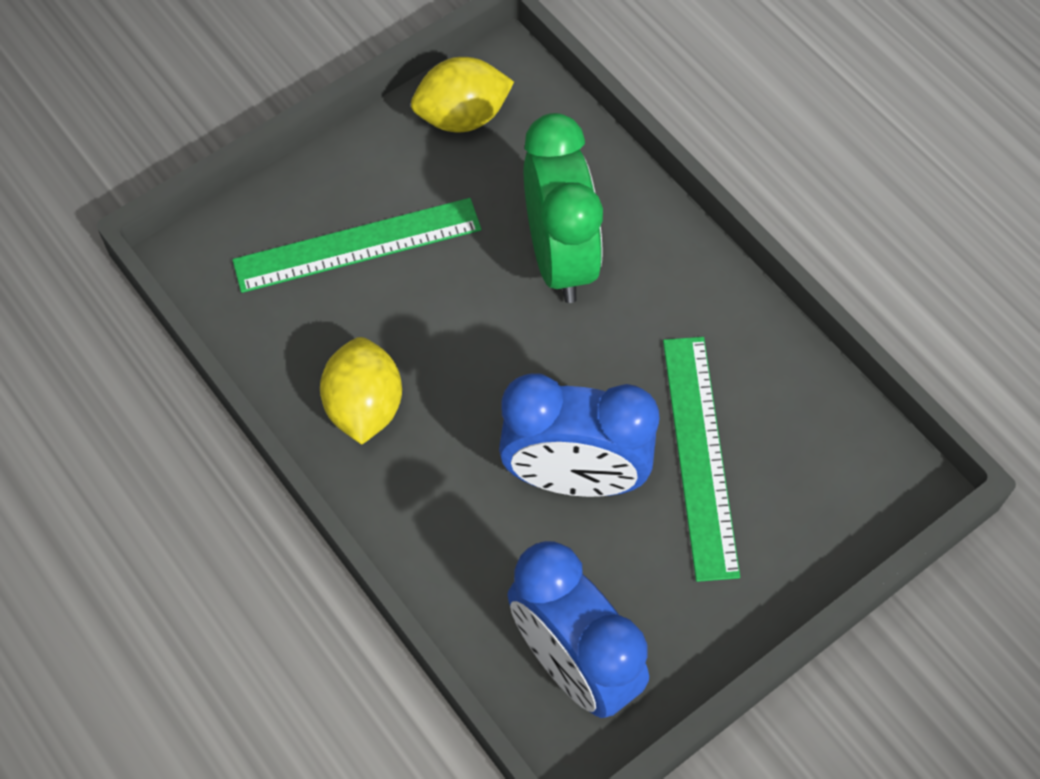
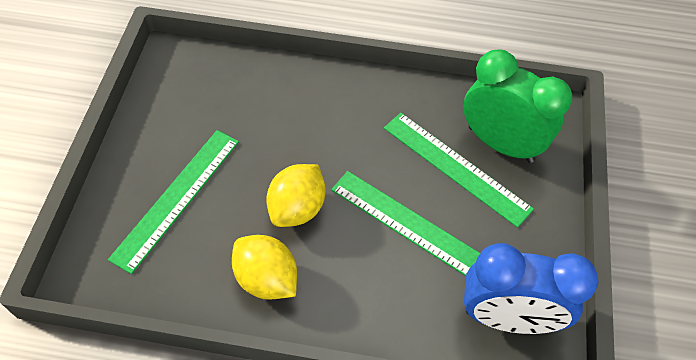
camera: 45 degrees left, 5 degrees down
(462, 117) = (171, 94): yellow lemon -> yellow lemon (297, 208)
(560, 258) = (293, 126): green clock -> green clock (500, 144)
(574, 477) = (411, 225): blue clock -> green ruler

